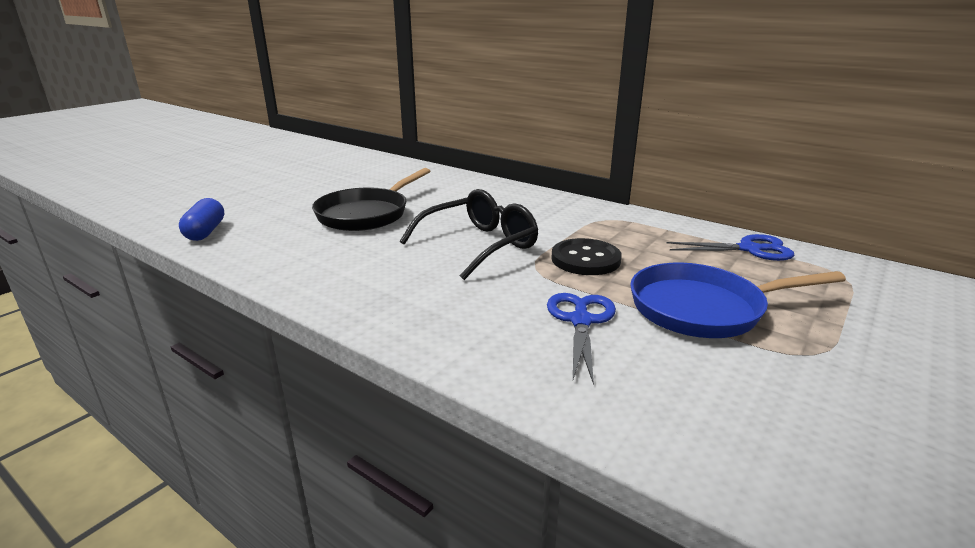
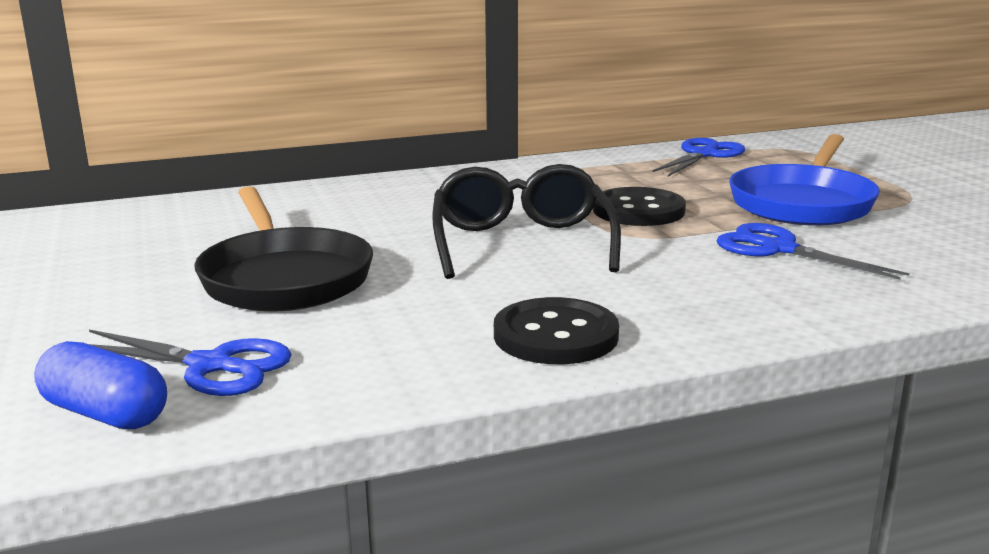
camera: 55 degrees left, 5 degrees down
(259, 233) = (211, 366): none -> blue scissors
(353, 289) = (555, 335): none -> black button

